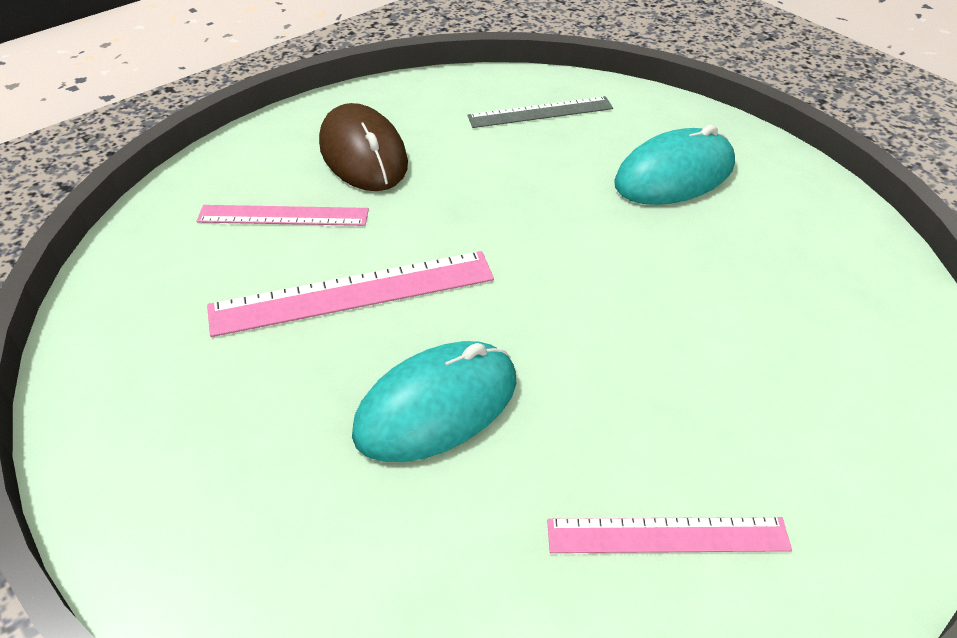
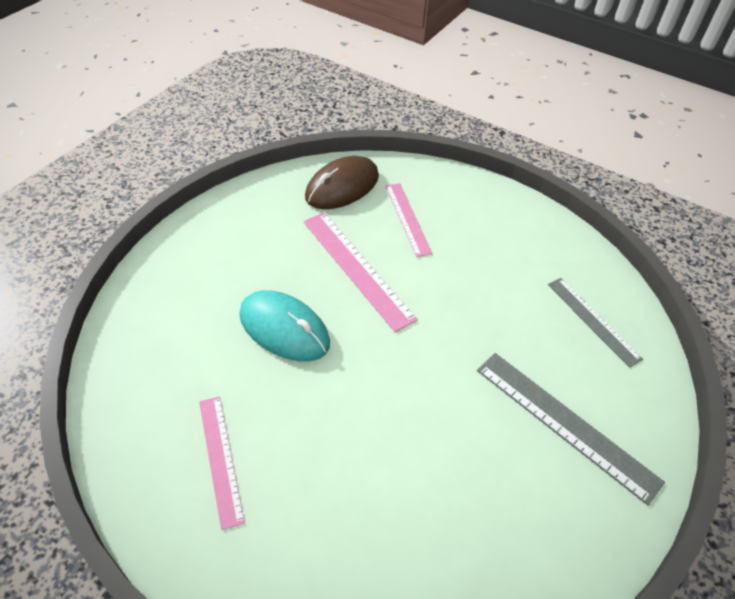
camera: 70 degrees right, 5 degrees up
(363, 154) = (484, 236): brown mouse -> brown mouse (342, 186)
(674, 174) = (565, 423): turquoise mouse -> grey ruler

